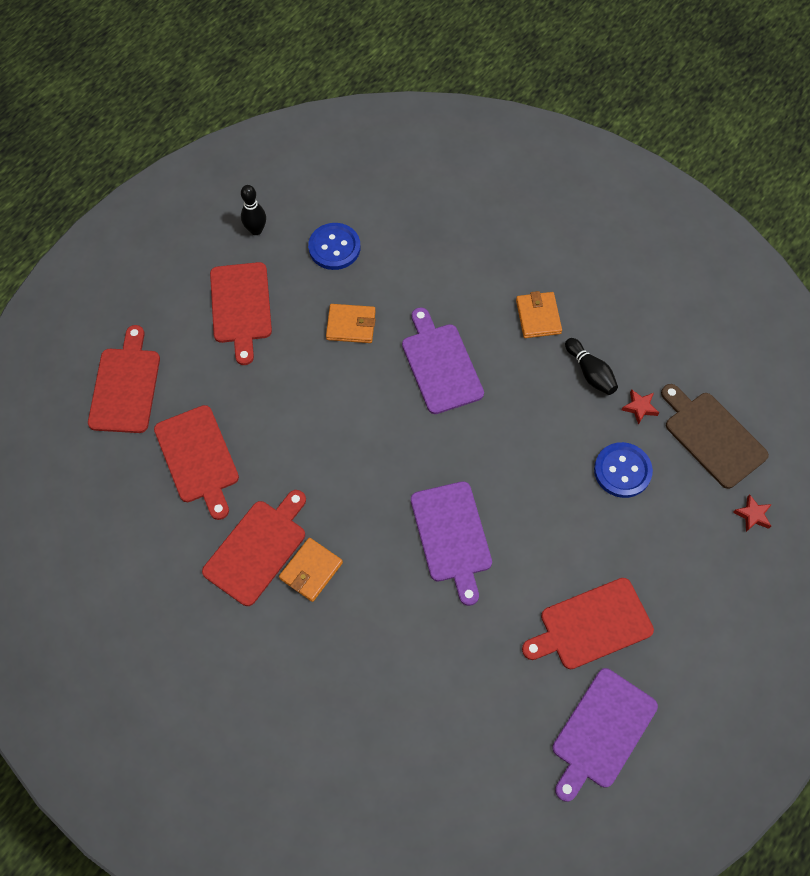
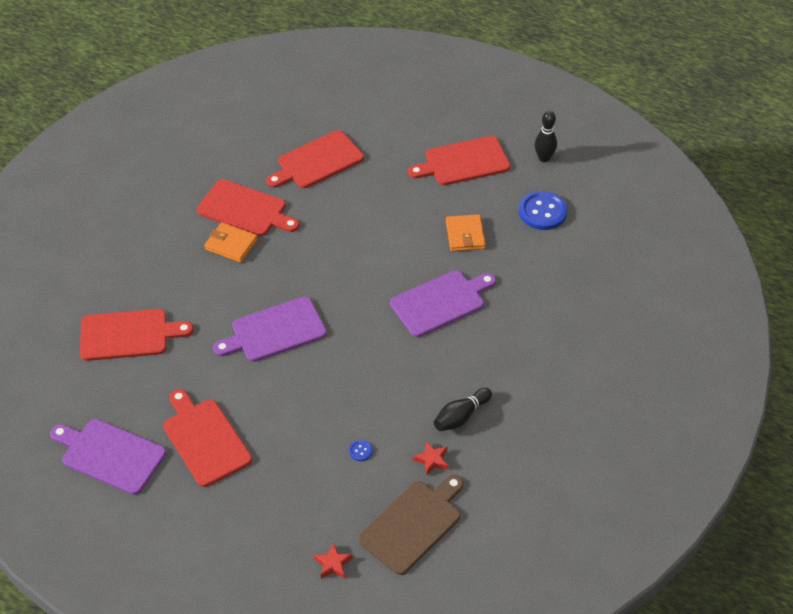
camera: 80 degrees right, 15 degrees down
(125, 386) = (372, 109): red cutting board -> red cutting board (128, 335)
(538, 317) = (512, 369): orange wallet -> none
(622, 471) = (360, 451): blue button -> blue button, size x0.43

